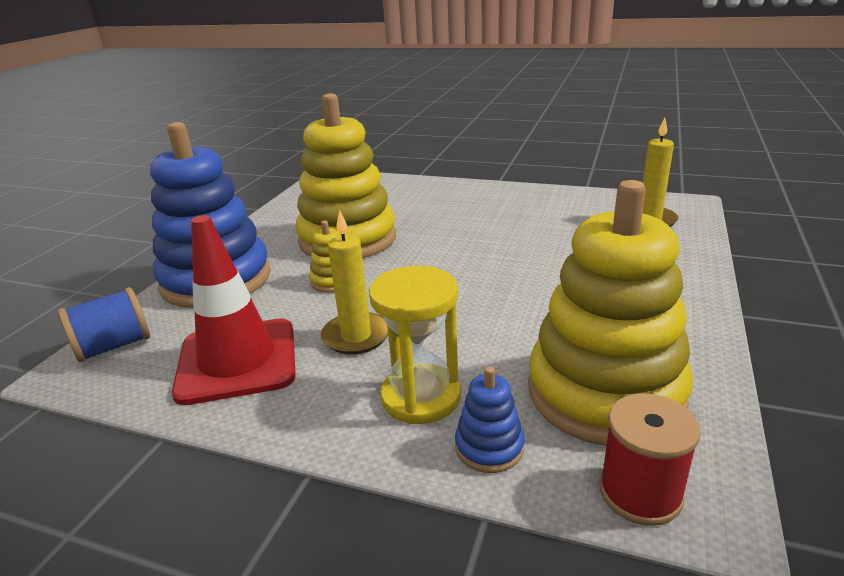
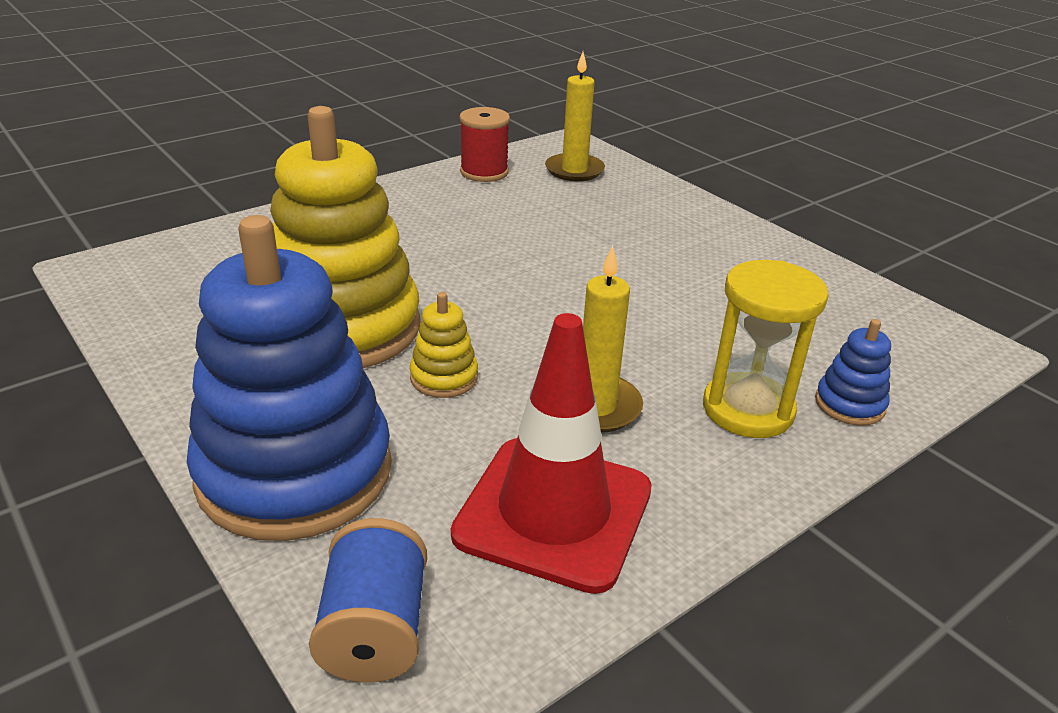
camera: 60 degrees left, 5 degrees up
(605, 393) = (819, 321): yellow stacking toy -> none
(640, 493) = (944, 364): red spool -> red spool (484, 172)

